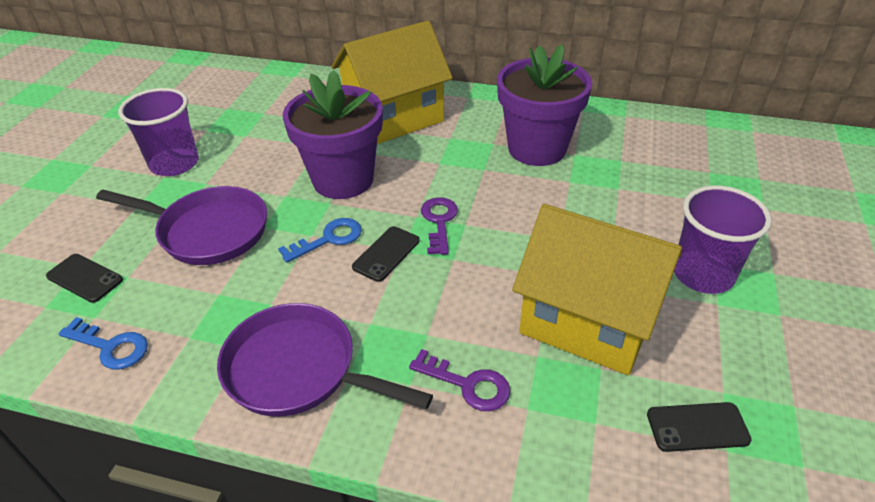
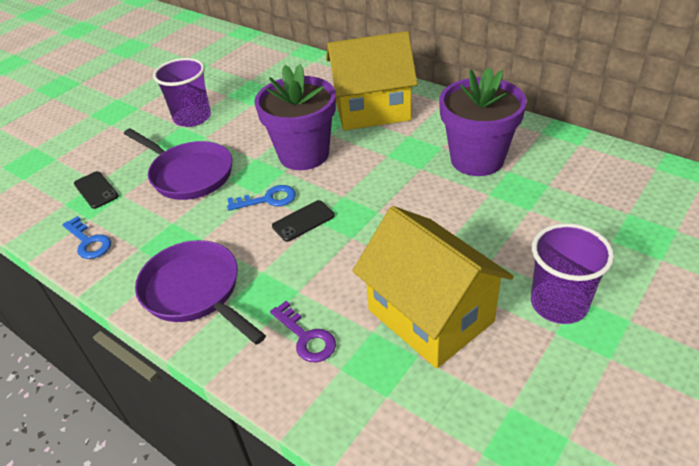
camera: 25 degrees right, 0 degrees up
(439, 222) = (358, 205): purple key -> none
(697, 427) = (468, 427): black phone -> none

